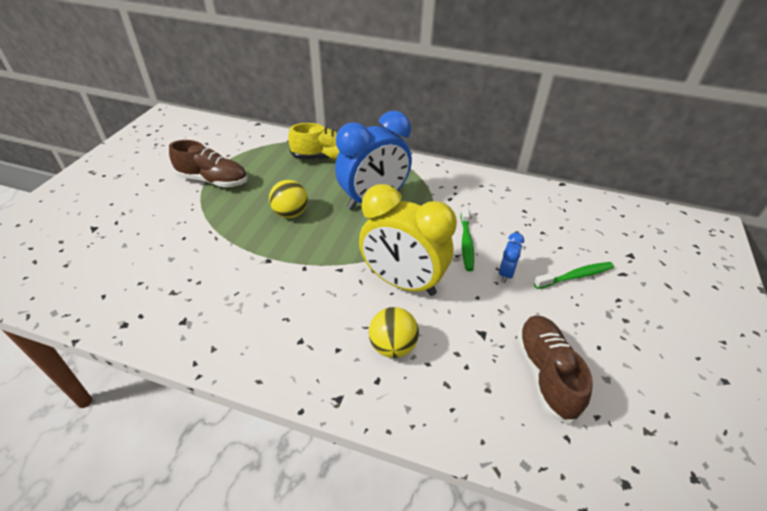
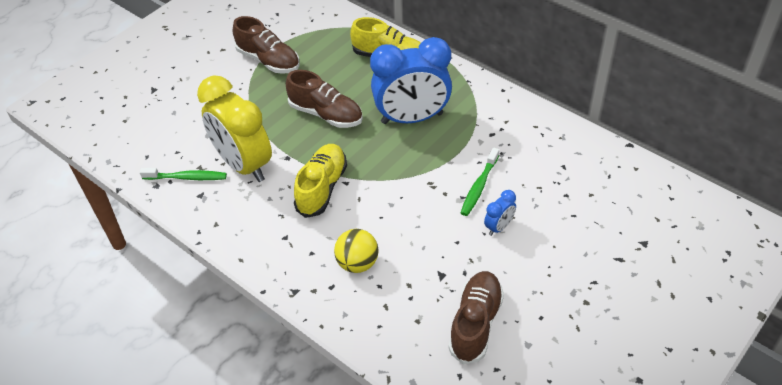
camera: 25 degrees right, 5 degrees up
(290, 213) = (326, 114): yellow ball -> brown shoe
(318, 280) = (322, 188): none -> yellow shoe
(402, 282) = (396, 210): yellow clock -> yellow clock (244, 165)
(575, 276) = (567, 248): green toothbrush -> green toothbrush (187, 177)

